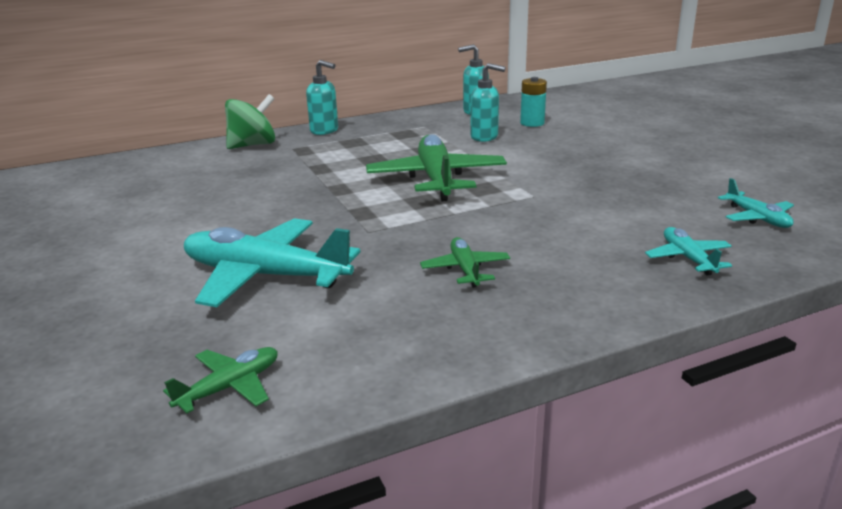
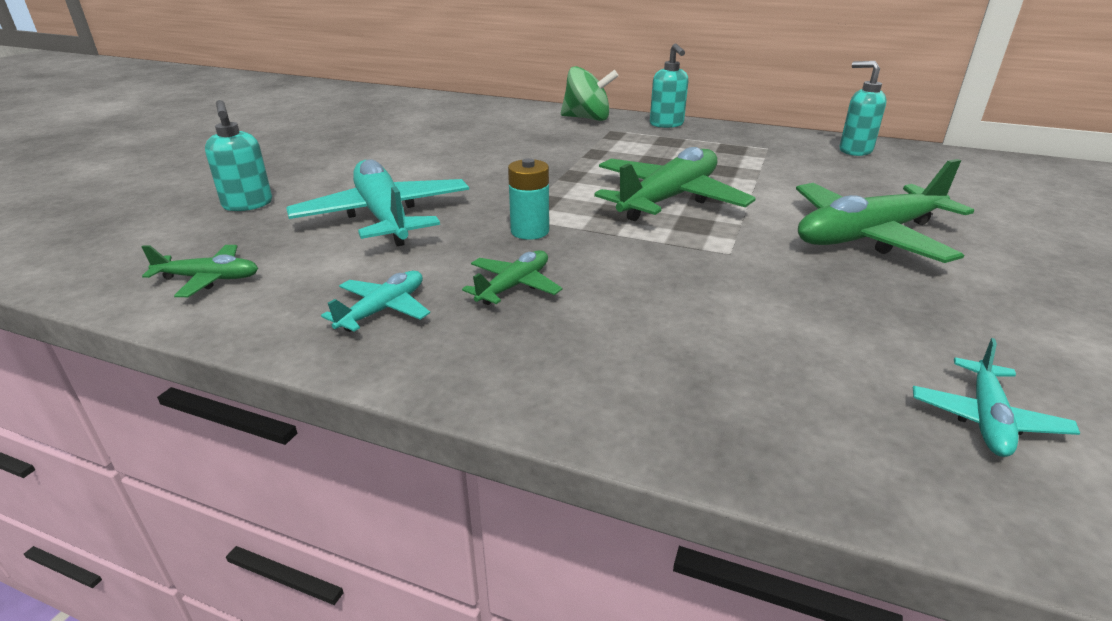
camera: 45 degrees right, 5 degrees up
(484, 137) = (808, 178): turquoise soap dispenser -> turquoise soap dispenser (248, 205)
(532, 123) = (900, 182): turquoise battery -> turquoise battery (529, 231)
(574, 159) = (868, 236): none -> green plane
(687, 258) = (757, 405): turquoise plane -> turquoise plane (383, 310)

